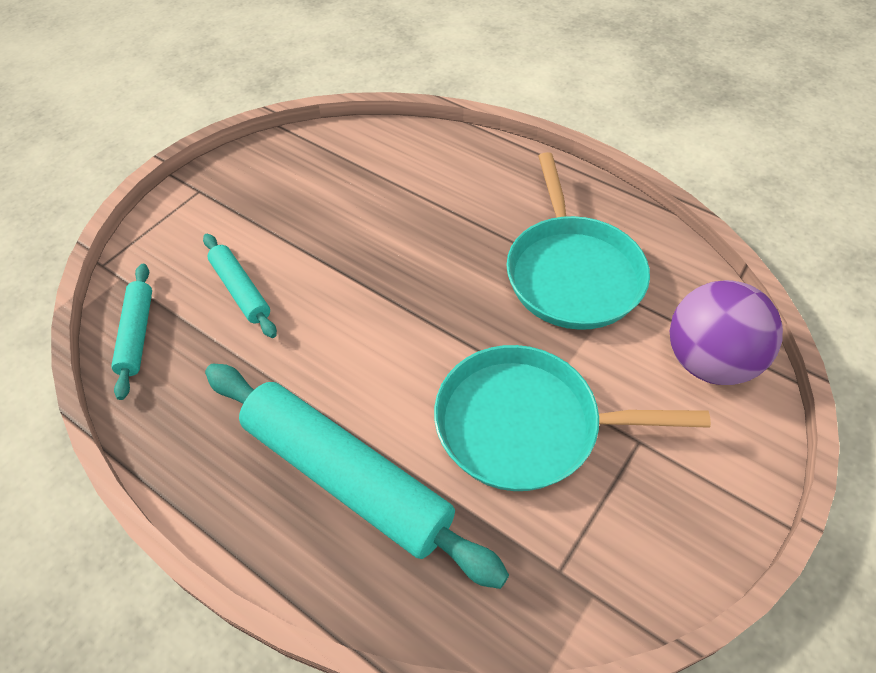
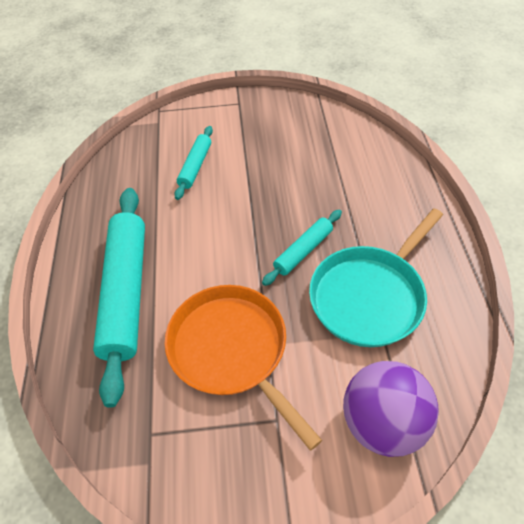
camera: 50 degrees right, 0 degrees up
(137, 334) = (133, 153): turquoise rolling pin -> turquoise rolling pin (303, 251)
(525, 425) = (231, 350): turquoise pan -> orange pan

